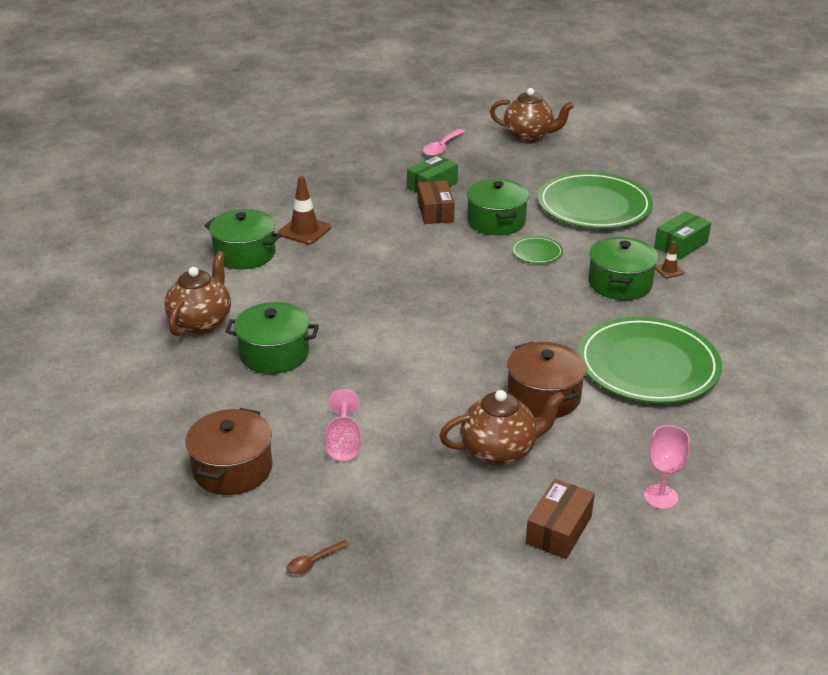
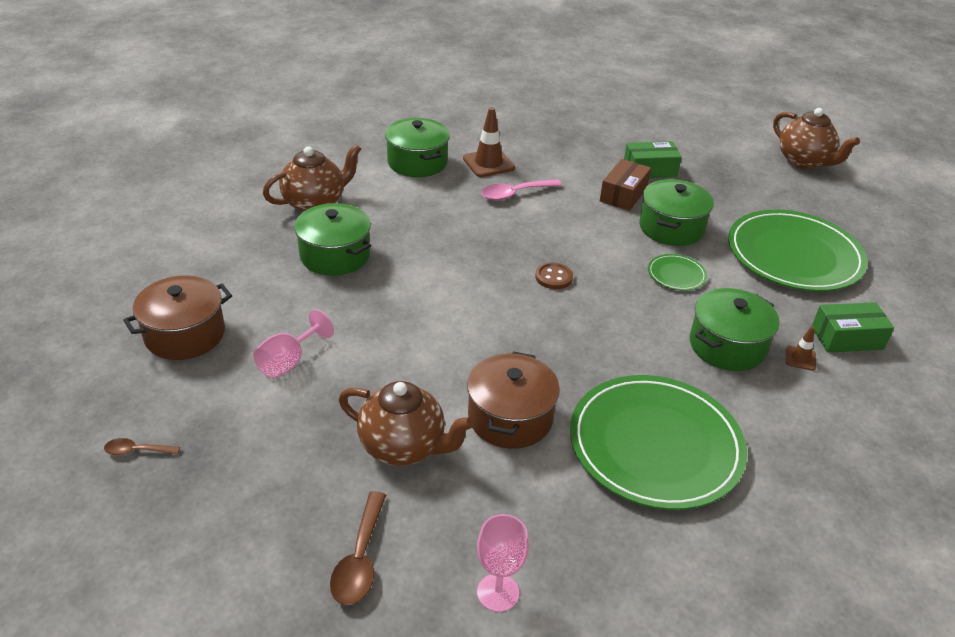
camera: 35 degrees right, 5 degrees up
(442, 148) = (701, 140): pink spoon -> pink spoon (515, 194)
(458, 292) = (553, 277): none -> brown button
(559, 530) = (360, 559): brown box -> brown spoon

